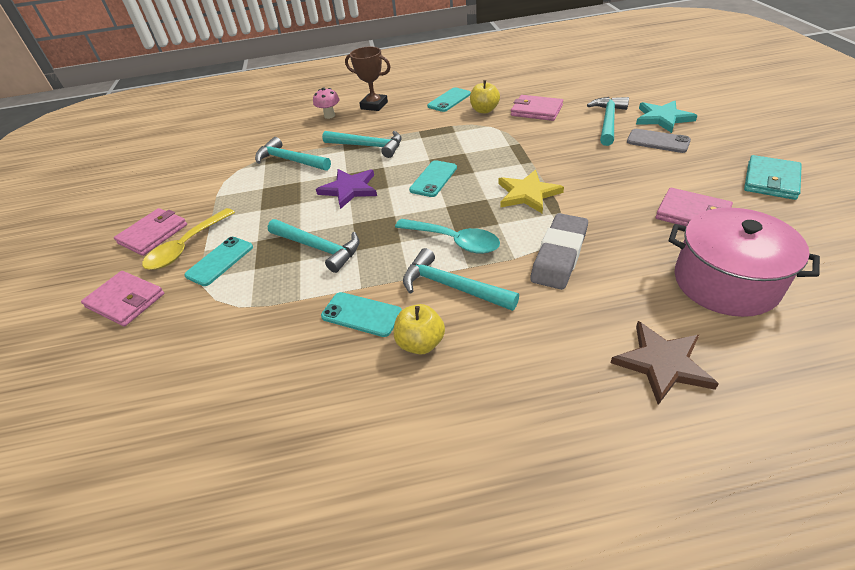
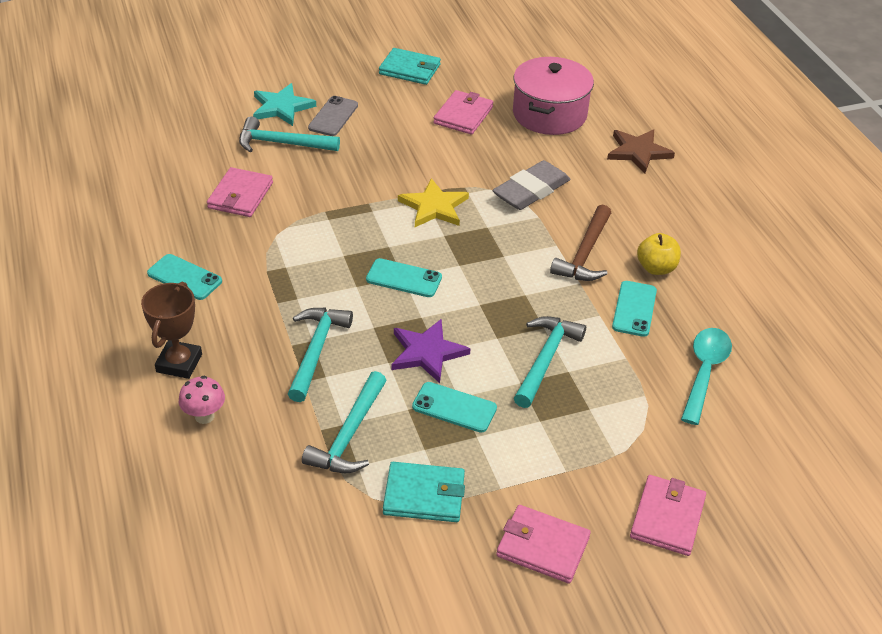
camera: 105 degrees left, 0 degrees up
(186, 246) = (562, 493): yellow spoon -> none
(220, 261) = (583, 446): turquoise phone -> turquoise phone (454, 408)
(226, 187) = (424, 495): none -> turquoise wallet
(452, 286) = (585, 254): turquoise hammer -> brown hammer
(453, 241) = (519, 256): turquoise spoon -> turquoise spoon (704, 372)
(484, 110) = (228, 241): yellow apple -> none
(559, 255) = (531, 190): grey eraser -> grey eraser turned 60 degrees counterclockwise

